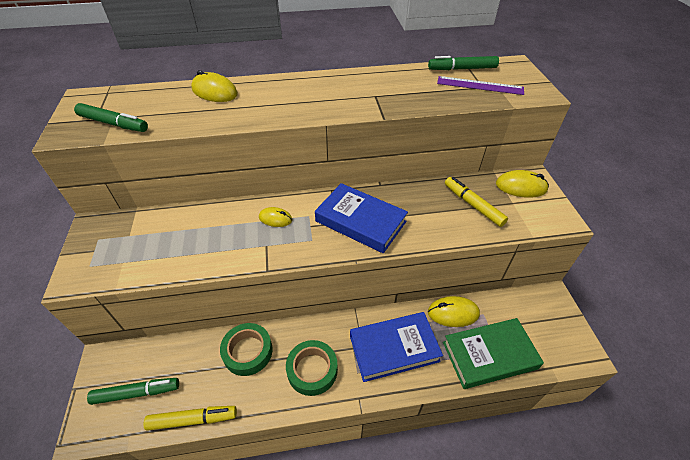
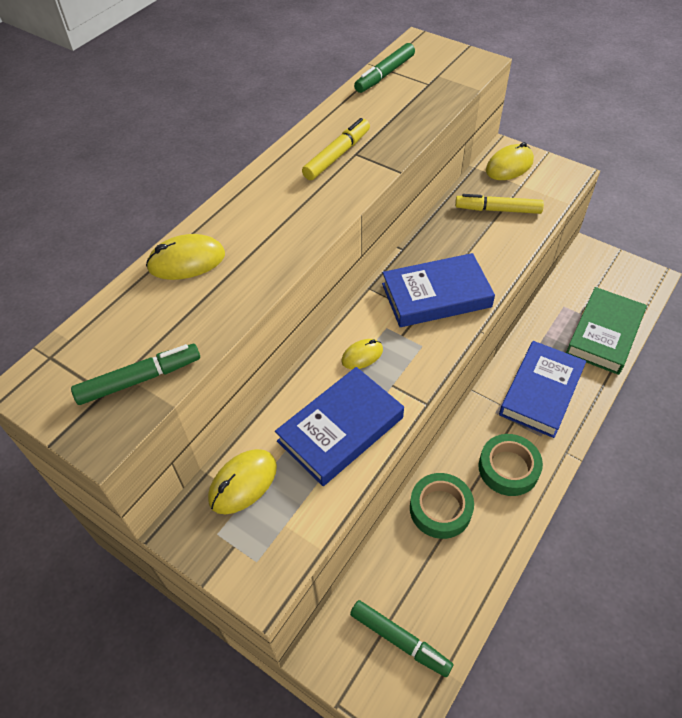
camera: 45 degrees left, 5 degrees up
(137, 393) = (400, 640): green marker -> green marker turned 90 degrees clockwise
(193, 419) = (476, 602): yellow marker -> yellow marker (337, 155)
(210, 243) = (340, 429): none -> blue book
(453, 313) = (544, 325): yellow mouse -> yellow mouse (243, 483)
(480, 85) = (425, 84): purple ruler -> none

